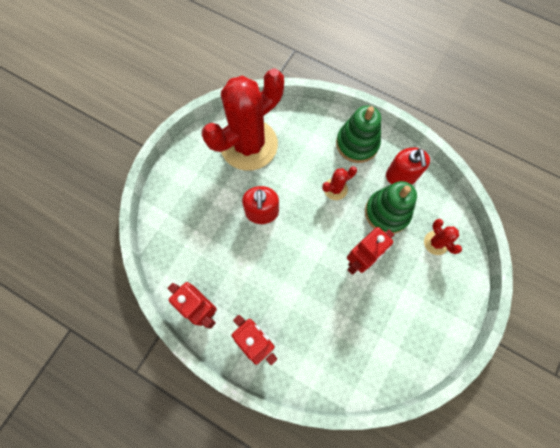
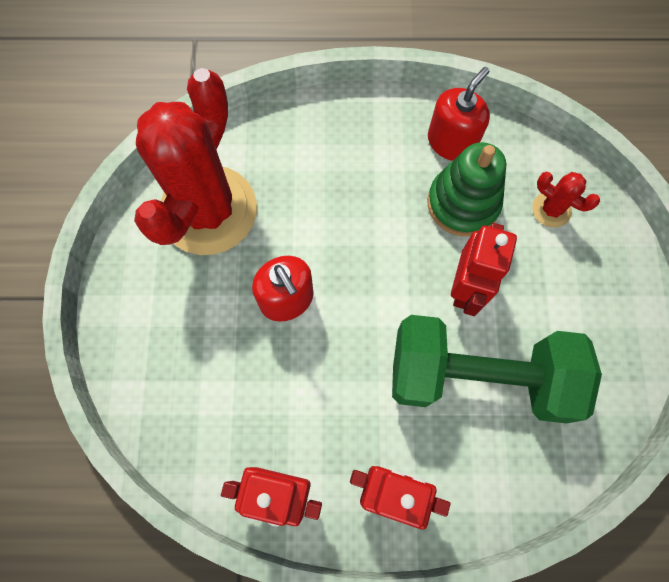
camera: 30 degrees left, 0 degrees up
(335, 189) = (372, 208): red cactus -> none
(339, 309) = (478, 377): none -> green dumbbell
(357, 144) = (365, 128): green stacking toy -> none
(401, 176) = (451, 142): red soap dispenser -> red soap dispenser turned 105 degrees counterclockwise

